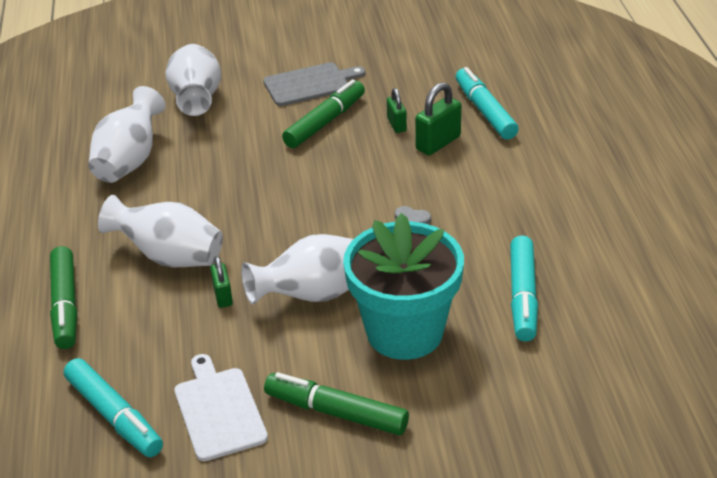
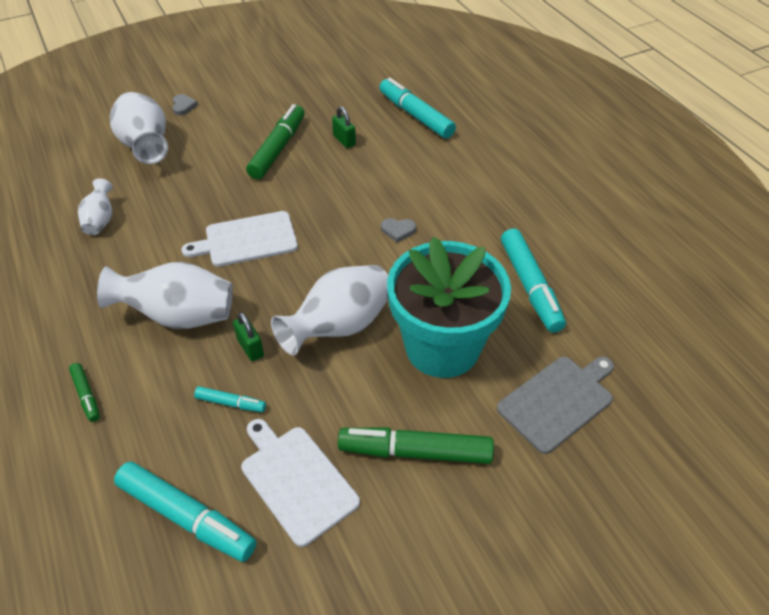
camera: 20 degrees left, 10 degrees up
(65, 305) = (86, 395): green marker -> green marker, size x0.50
(129, 161) = (100, 220): white vase -> white vase, size x0.54
(186, 337) = (231, 403): none -> turquoise marker
(247, 66) = (183, 106): none -> grey heart
(258, 202) = (247, 240): none -> white cutting board
(310, 84) = (249, 114): grey cutting board -> grey cutting board (558, 401)
(438, 143) = (388, 152): green padlock -> none

